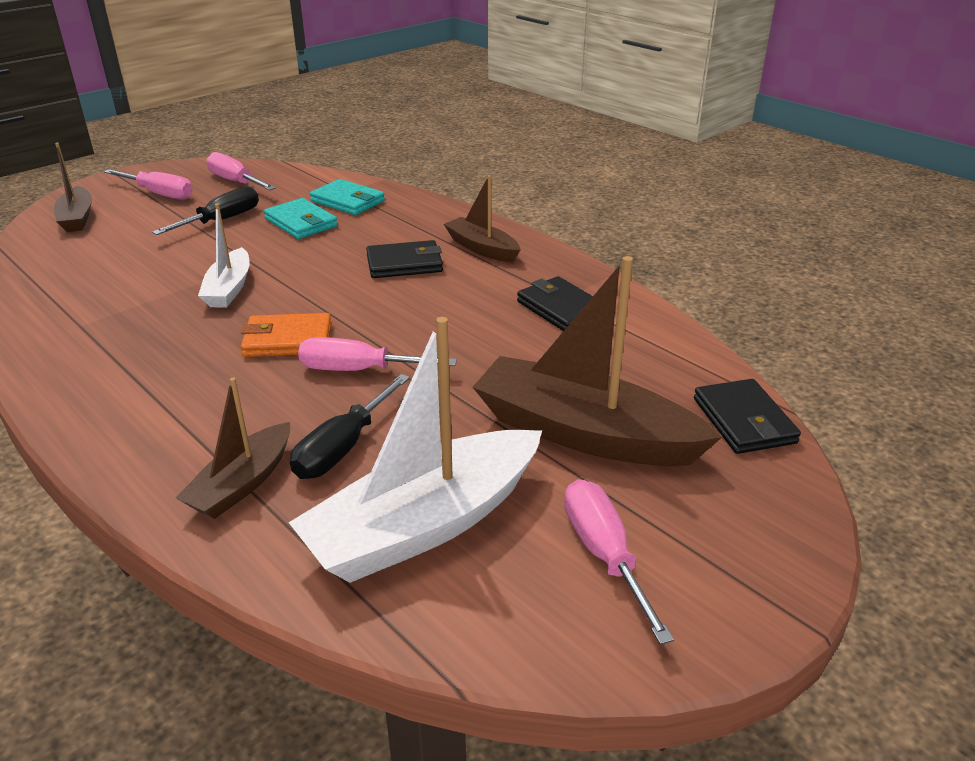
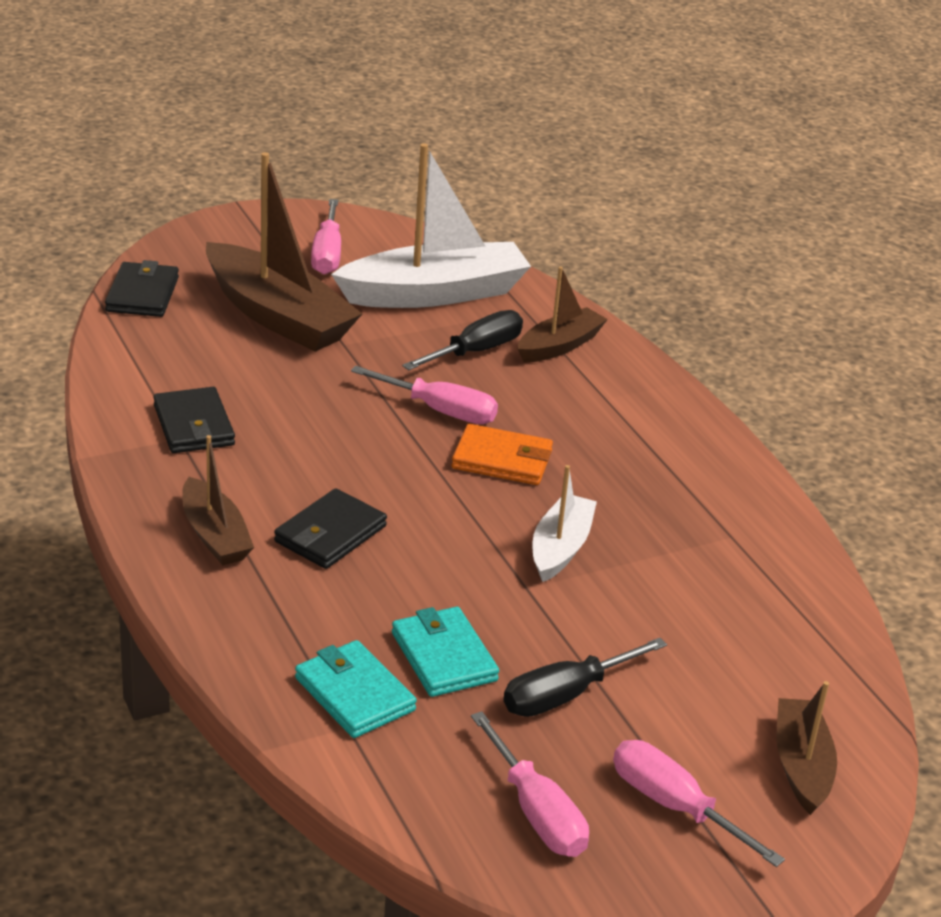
camera: 165 degrees left, 0 degrees up
(404, 264) = (330, 534): black wallet -> black wallet turned 60 degrees counterclockwise

